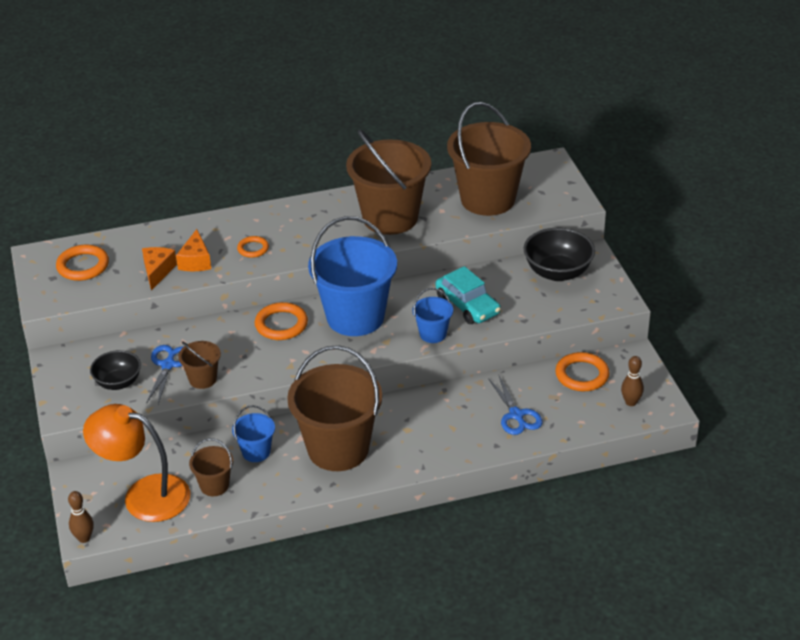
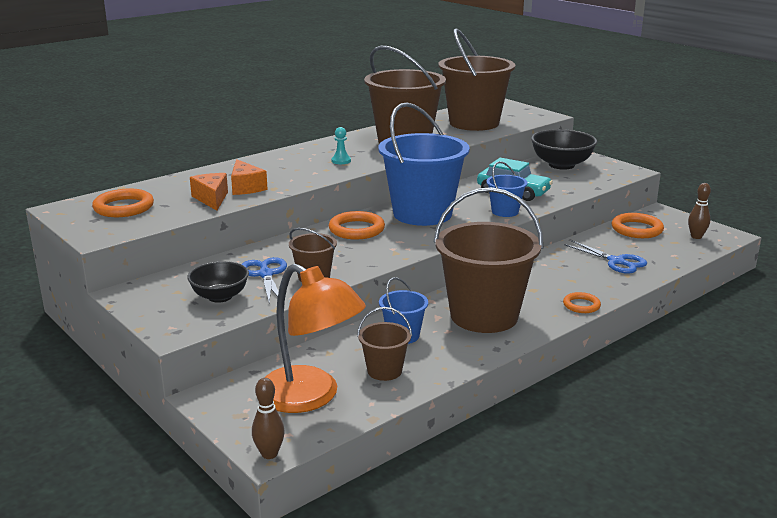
camera: 25 degrees left, 15 degrees down
(144, 495) = (310, 397): orange lamp -> orange lamp turned 135 degrees counterclockwise
(253, 249) = (296, 173): orange ring -> orange ring (581, 305)
(306, 238) = (341, 161): none -> turquoise pawn

